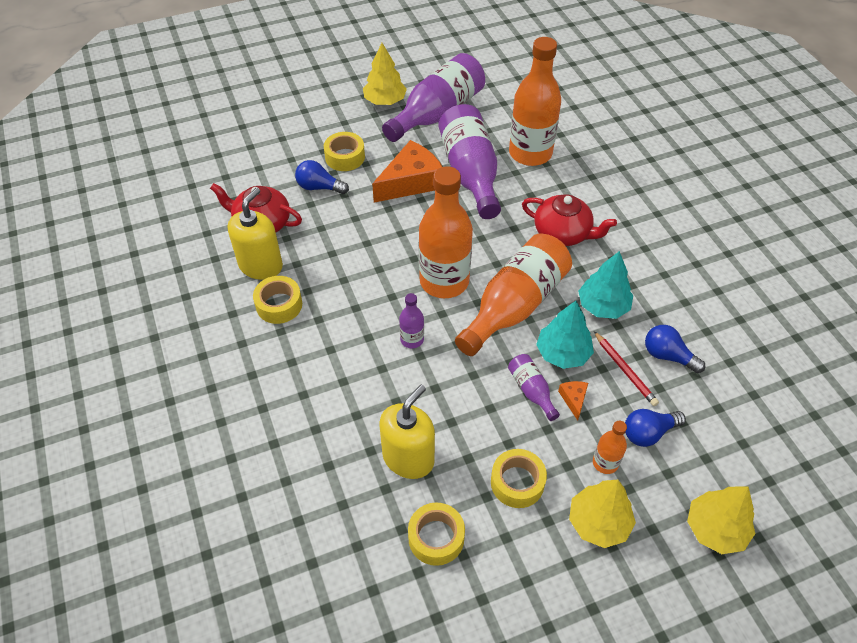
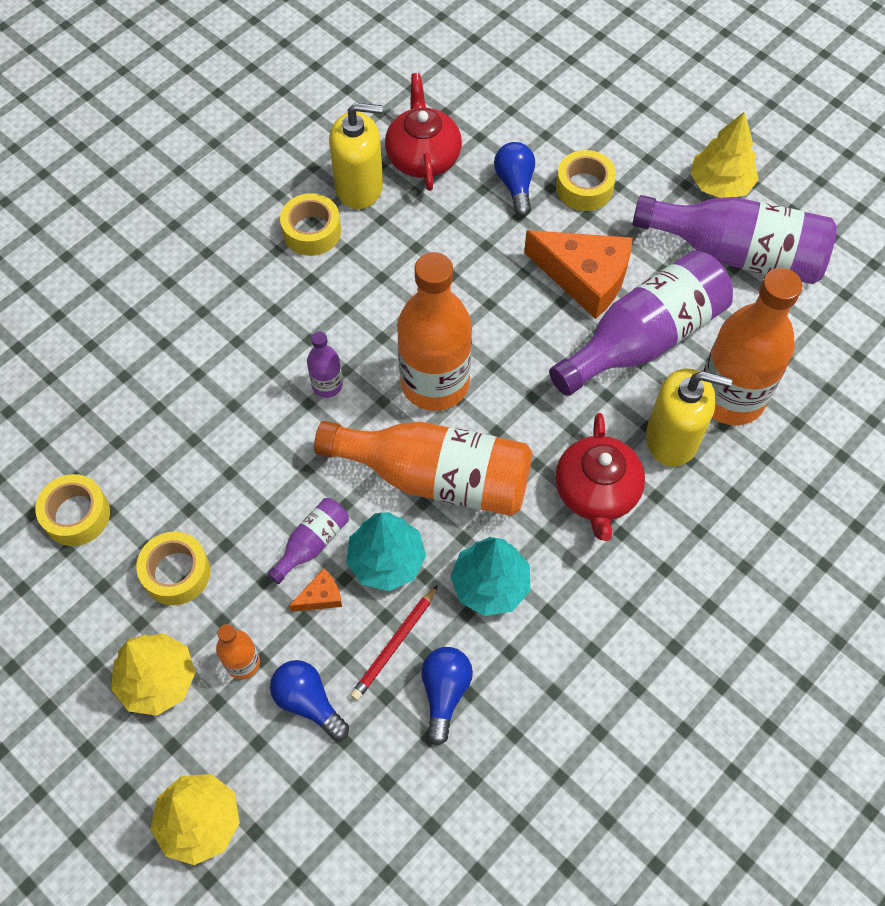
camera: 65 degrees right, 10 degrees up
(408, 458) = (164, 448): yellow soap dispenser -> yellow soap dispenser (672, 438)

